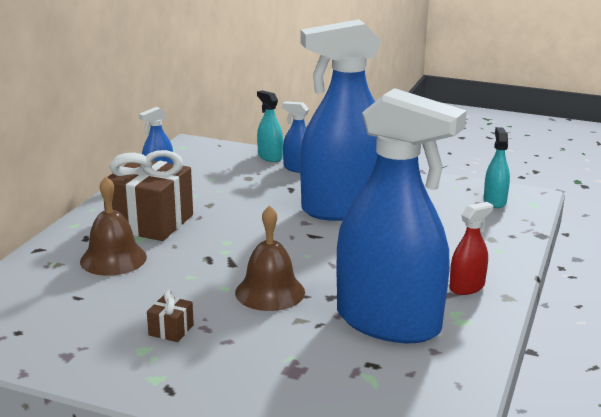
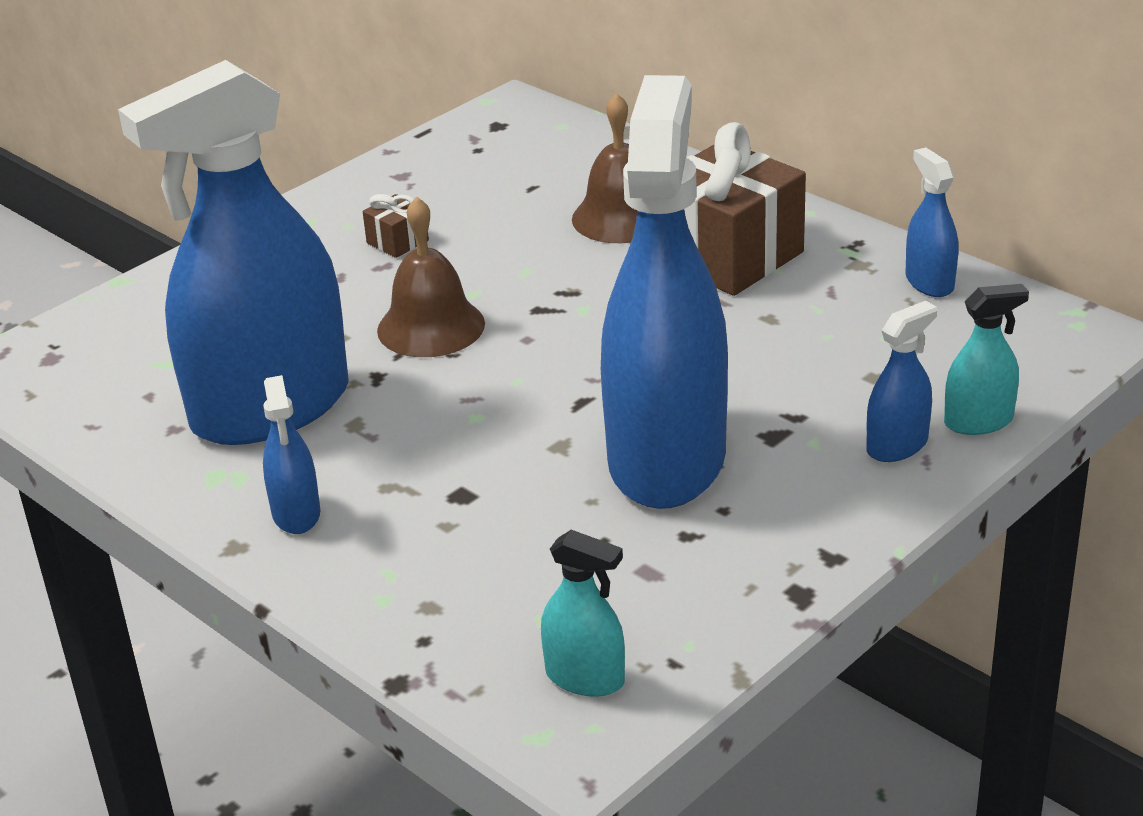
camera: 115 degrees right, 10 degrees up
(467, 287) = (296, 513): red spray bottle -> blue spray bottle

